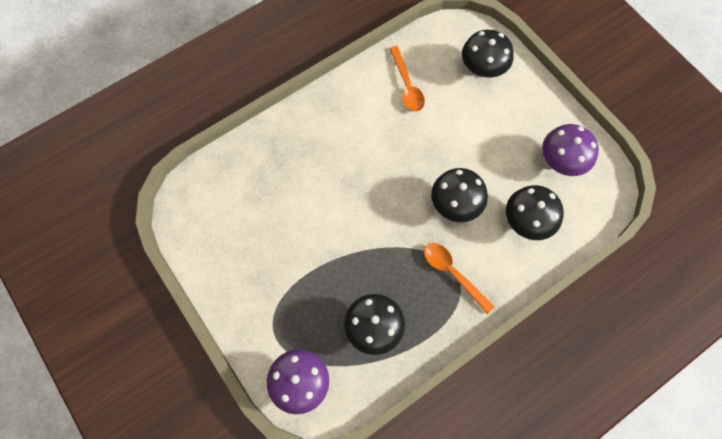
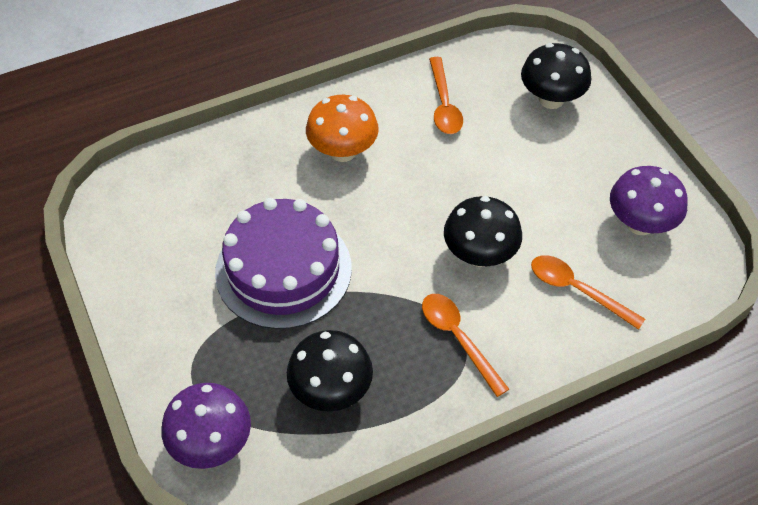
camera: 10 degrees right, 15 degrees down
(320, 240) = (283, 270): none -> purple cake
(342, 136) = (343, 151): none -> orange mushroom
(526, 222) = (577, 290): black mushroom -> orange spoon

